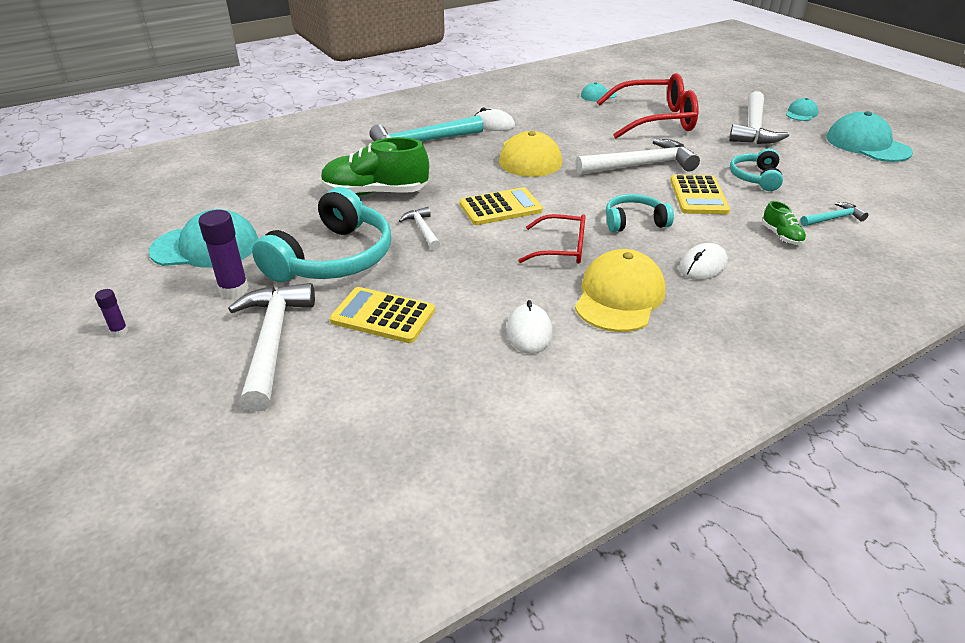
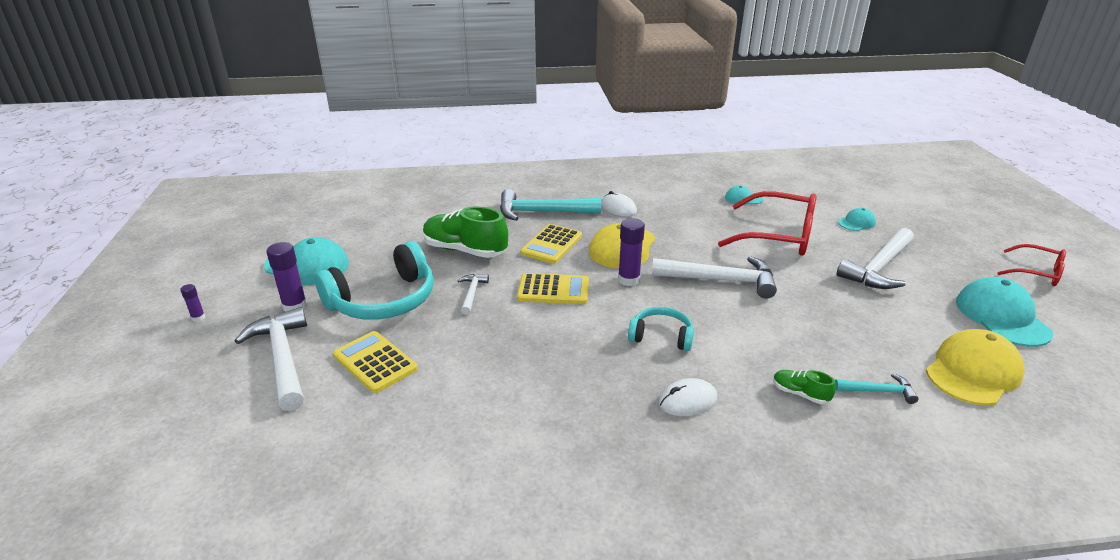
camera: 25 degrees right, 5 degrees down
(272, 341) = (282, 358): white hammer -> white hammer turned 45 degrees counterclockwise
(529, 332) = (472, 415): white mouse -> none
(560, 249) = (569, 344): red glasses -> red glasses (1035, 272)
(562, 183) = (628, 280): none -> purple glue stick
(619, 297) = (579, 407): yellow cap -> yellow cap (973, 372)
(698, 196) = (750, 326): yellow calculator -> yellow calculator (551, 244)
(755, 178) = (830, 322): turquoise headphones -> none
(781, 236) = (800, 394): green shoe -> green shoe turned 120 degrees clockwise
(801, 113) = (951, 263): turquoise cap -> turquoise cap (856, 222)

